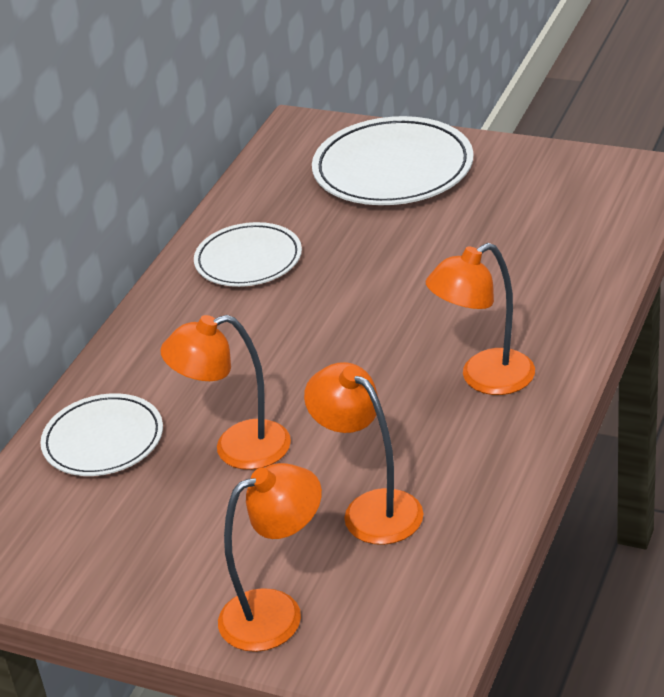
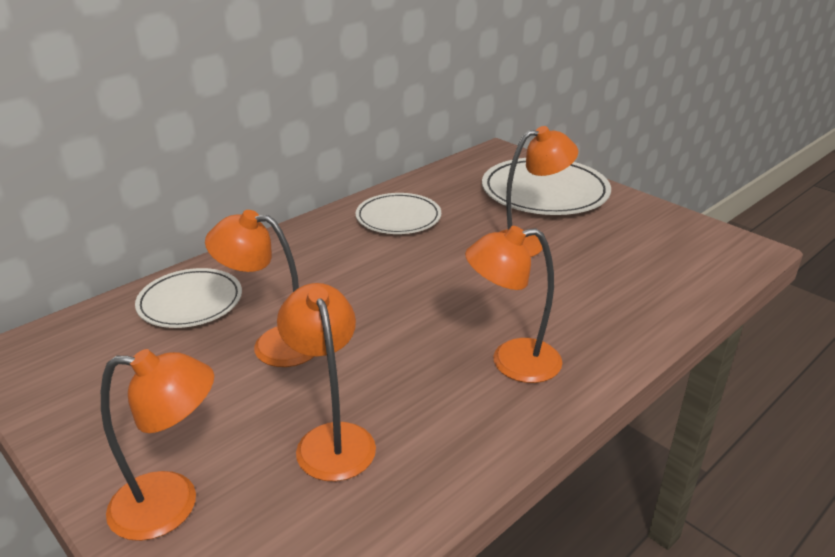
camera: 20 degrees right, 5 degrees down
(416, 243) = (527, 243): none -> orange lamp

